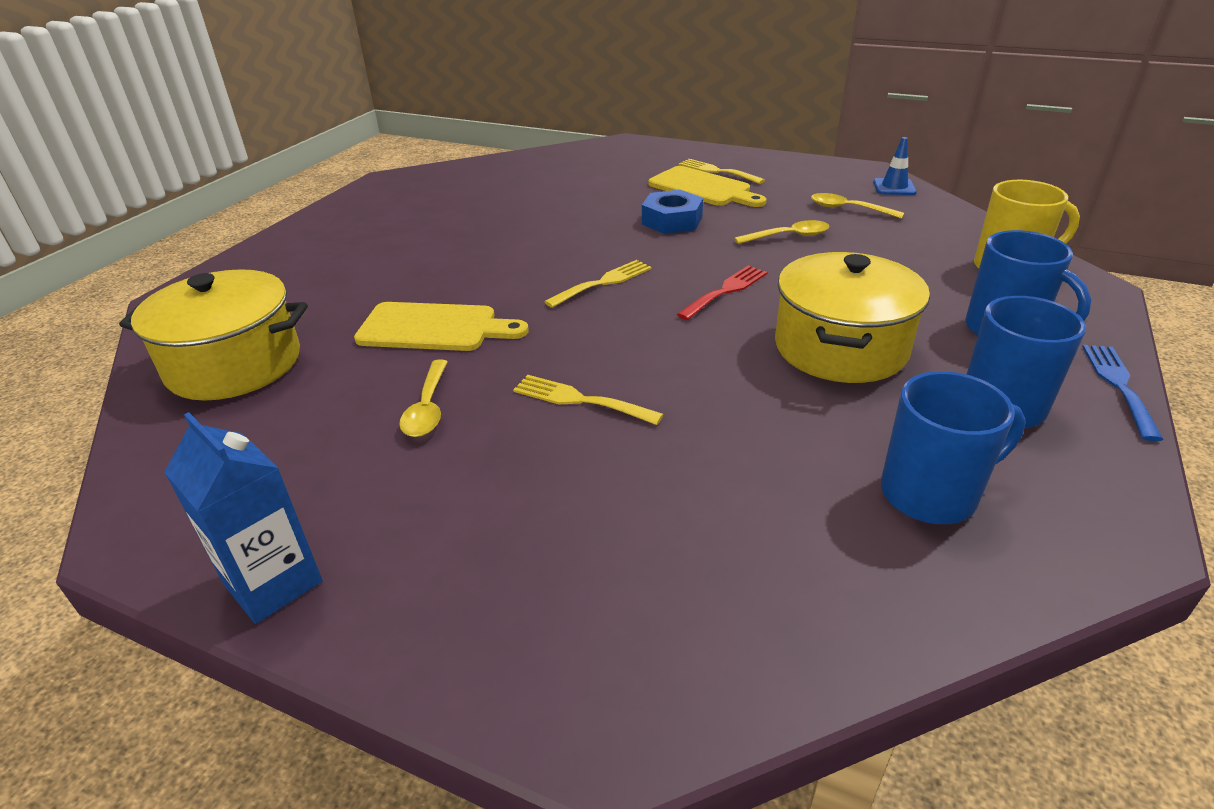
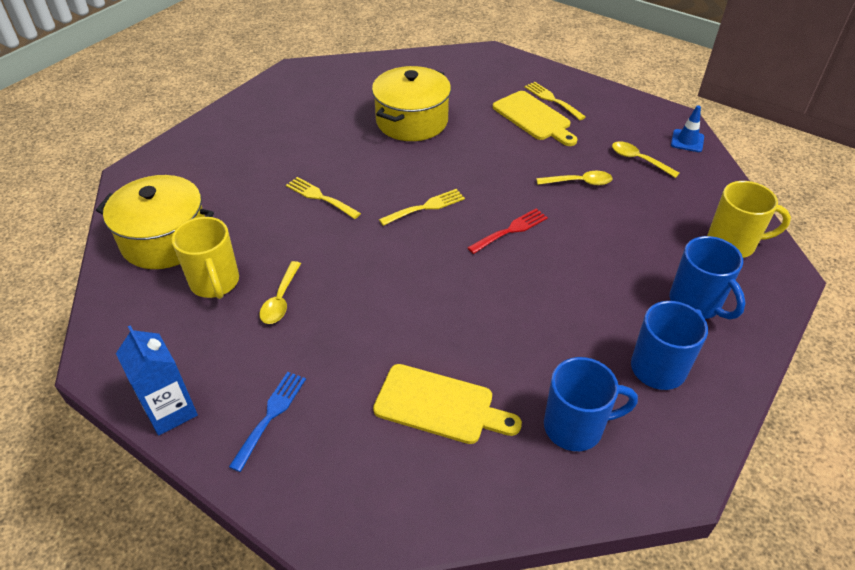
camera: 10 degrees right, 10 degrees up
(321, 403) = (215, 283): none -> yellow mug
(434, 328) = (299, 230): yellow cutting board -> yellow cutting board (440, 405)
(580, 400) = (379, 311): yellow fork -> yellow fork (320, 197)
(672, 221) = (497, 151): blue nut -> none
(840, 347) = (570, 298): yellow pot -> yellow pot (412, 121)
(1118, 385) = (750, 366): blue fork -> blue fork (270, 415)

